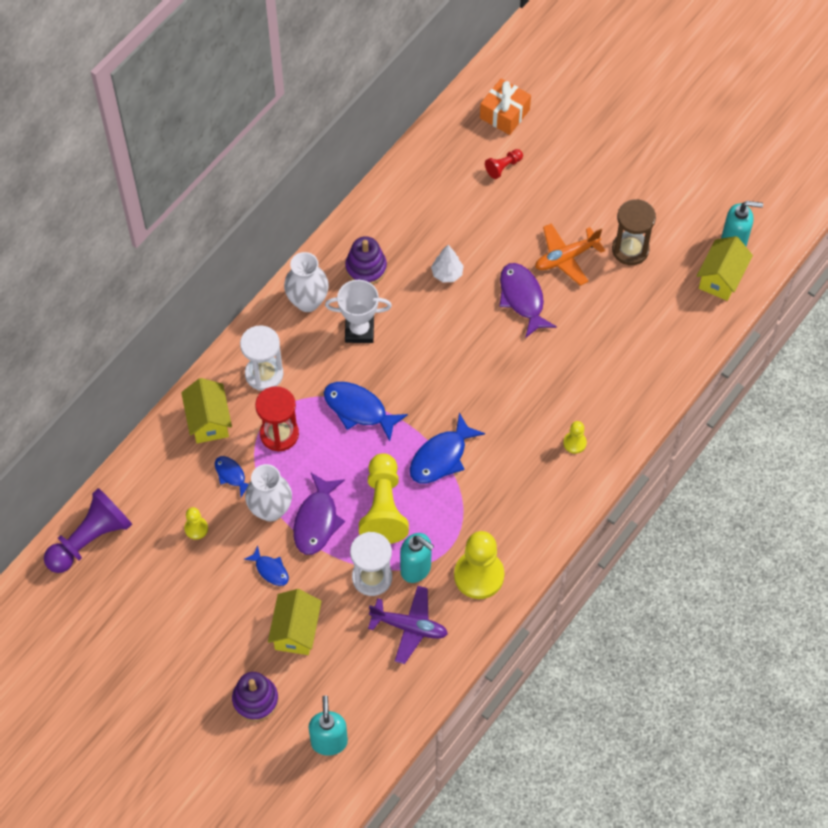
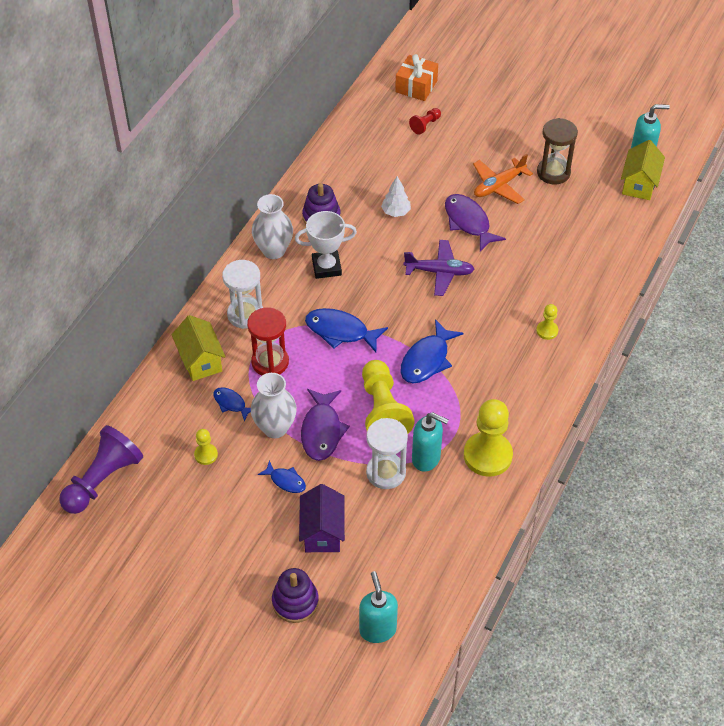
camera: 10 degrees left, 10 degrees down
(296, 631) = (322, 532): yellow house -> purple house
(409, 627) = (432, 511): purple plane -> purple plane (439, 272)

